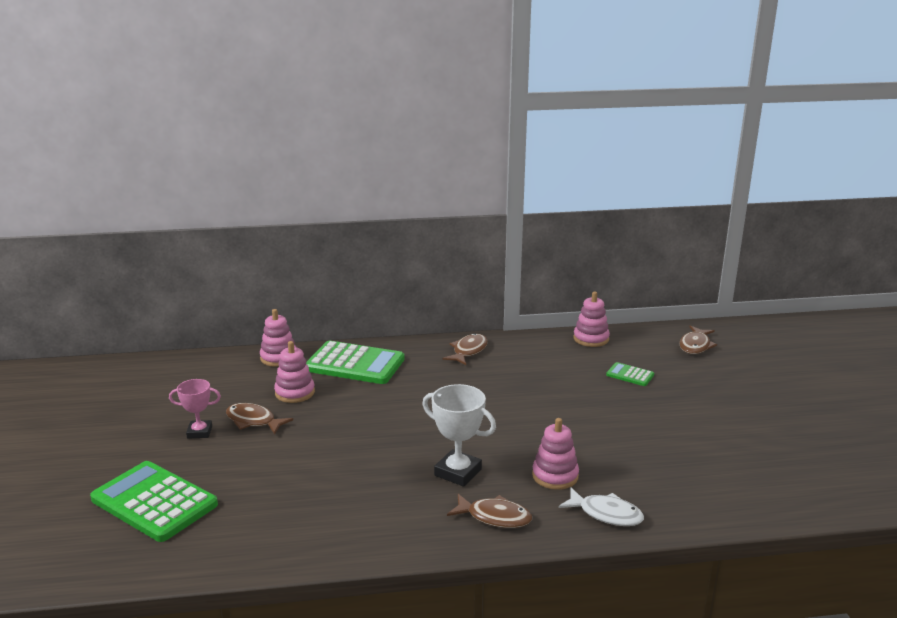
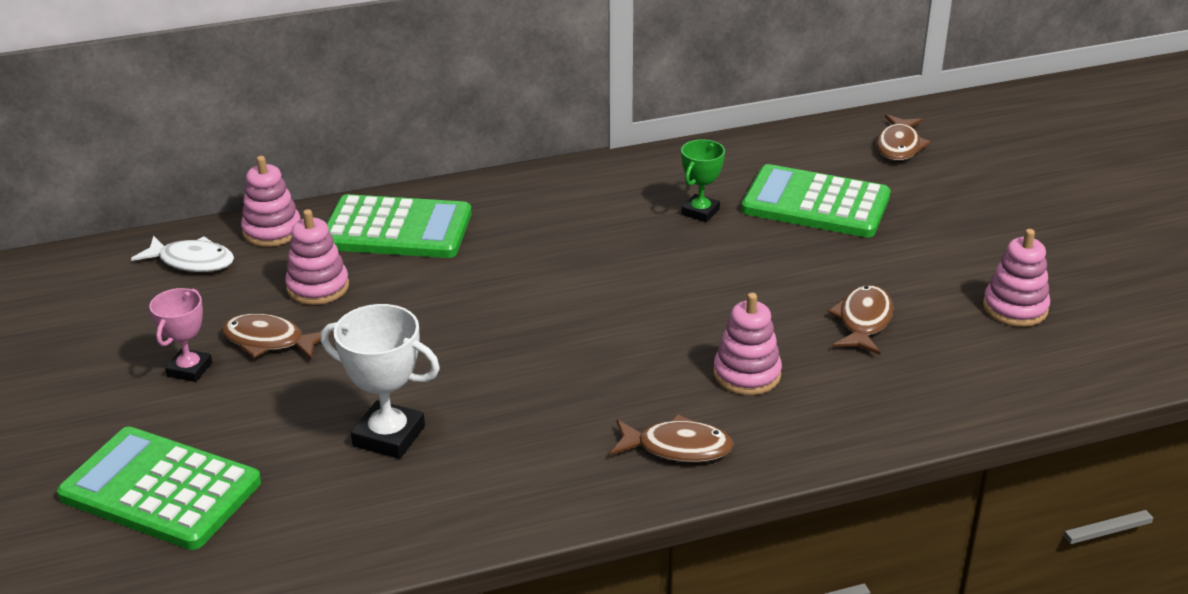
camera: 10 degrees left, 10 degrees up
(199, 432) = (190, 369): pink trophy -> pink trophy turned 60 degrees counterclockwise
(458, 472) = (605, 386): white trophy -> white trophy (389, 436)
(468, 351) = (566, 189): brown fish -> brown fish (863, 321)
(551, 373) = (700, 212): none -> green trophy
(591, 339) = (744, 150): pink stacking toy -> pink stacking toy (1015, 308)
(606, 514) = (832, 423): white fish -> white fish (192, 261)
(630, 375) = (815, 204): green calculator -> green calculator, size x2.15

